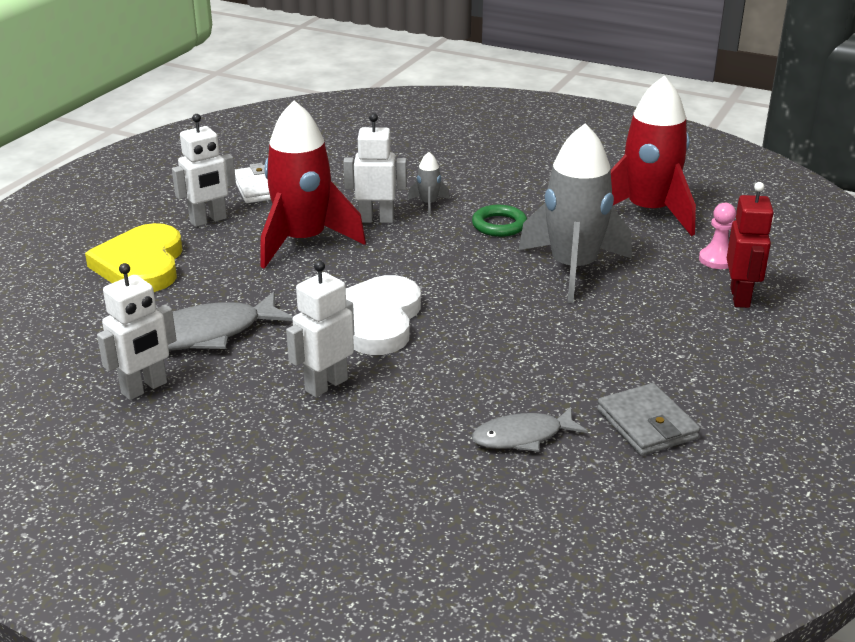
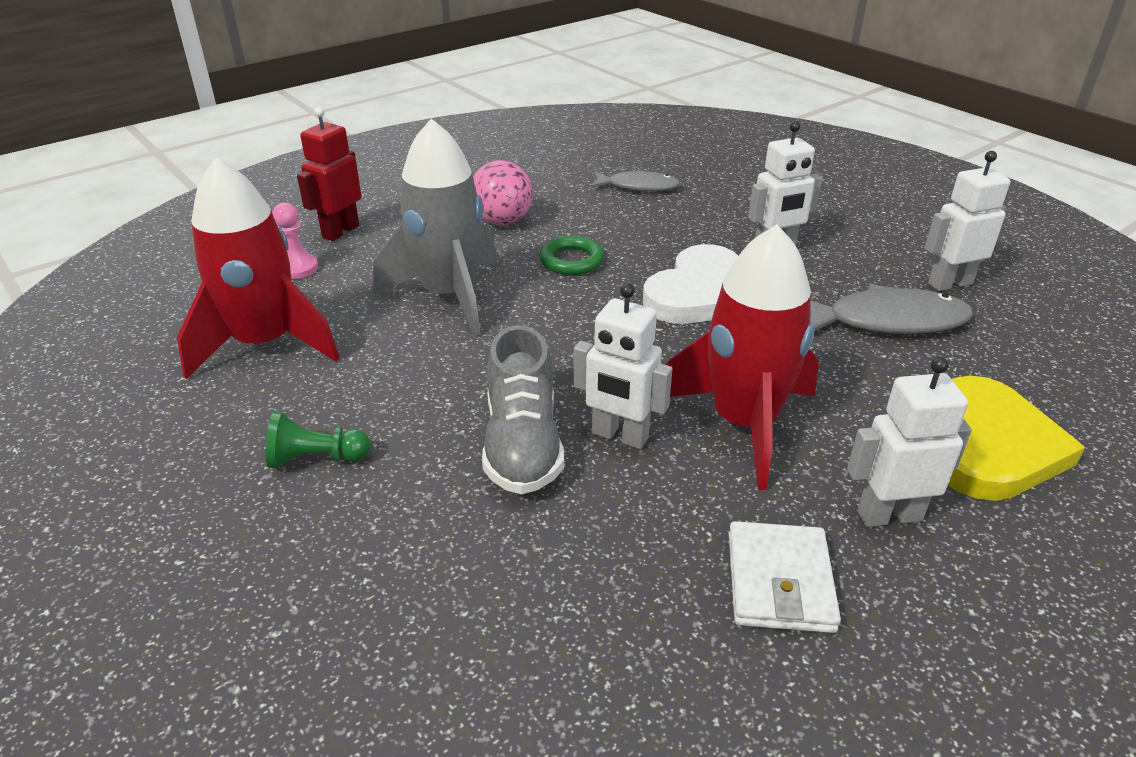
camera: 155 degrees left, 5 degrees up
(428, 204) = (522, 445): grey rocket -> grey shoe
(499, 225) = (464, 376): green ring -> green ring (571, 260)
(531, 176) = (316, 458): none -> green pawn
(616, 347) = (502, 221): none -> pink ball
(647, 424) = (544, 175): grey wallet -> none

